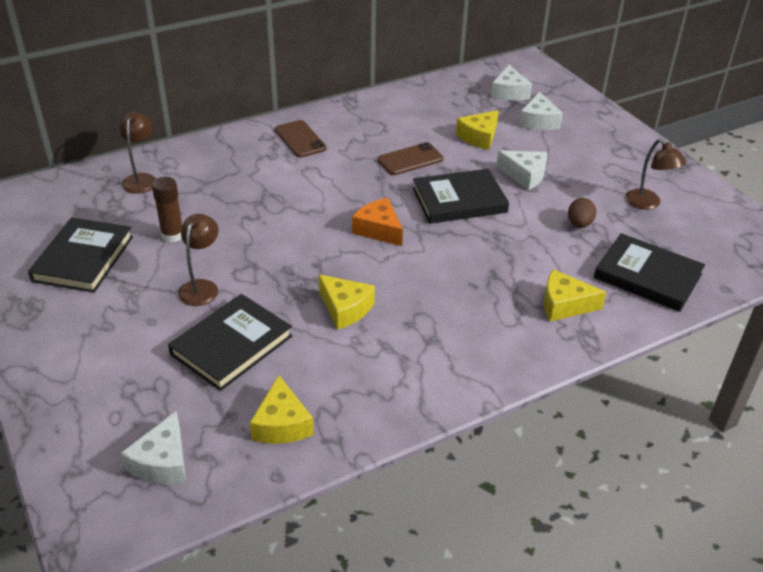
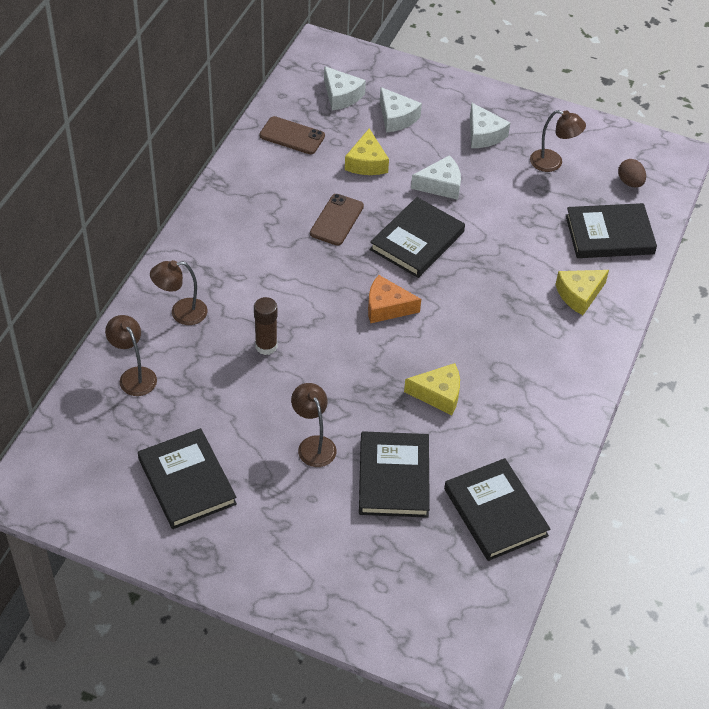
camera: 40 degrees left, 10 degrees up
(162, 462) = (451, 593): white cheese -> white cheese (484, 134)
(172, 235) = (232, 413): brown glue stick -> brown glue stick (266, 346)
(223, 160) = (181, 313): none -> brown lamp
(282, 424) = (495, 512): yellow cheese -> black book
(300, 139) = (221, 250): brown phone -> brown phone (292, 136)
(579, 224) = (524, 212): brown egg -> brown egg (630, 182)

